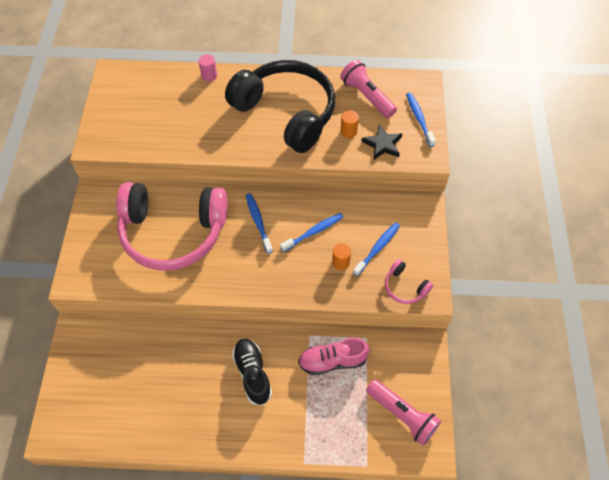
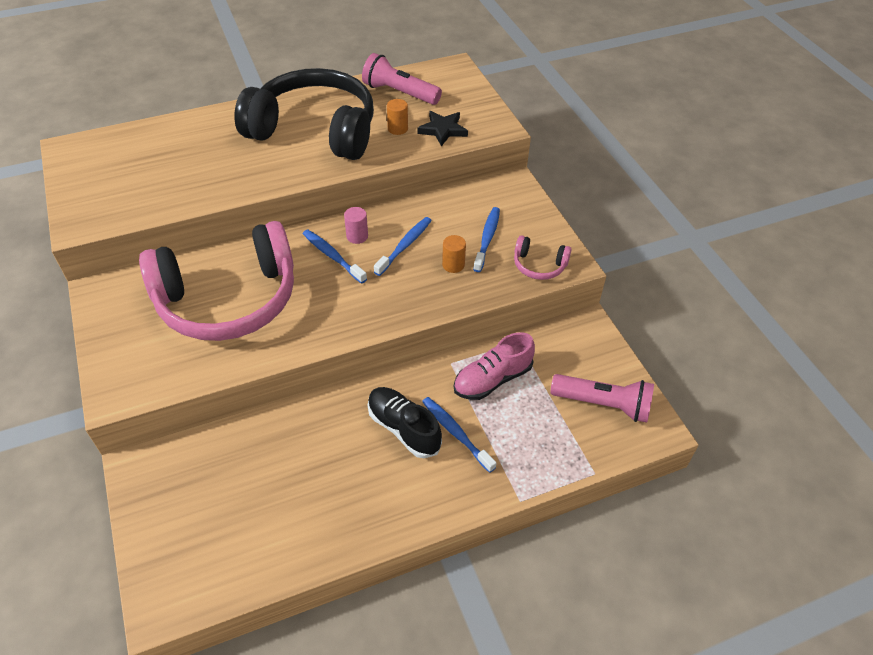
camera: 25 degrees left, 10 degrees down
(209, 75) = (200, 120): pink cylinder -> pink cylinder (357, 236)
(419, 119) = (468, 98): blue toothbrush -> blue toothbrush (456, 433)

